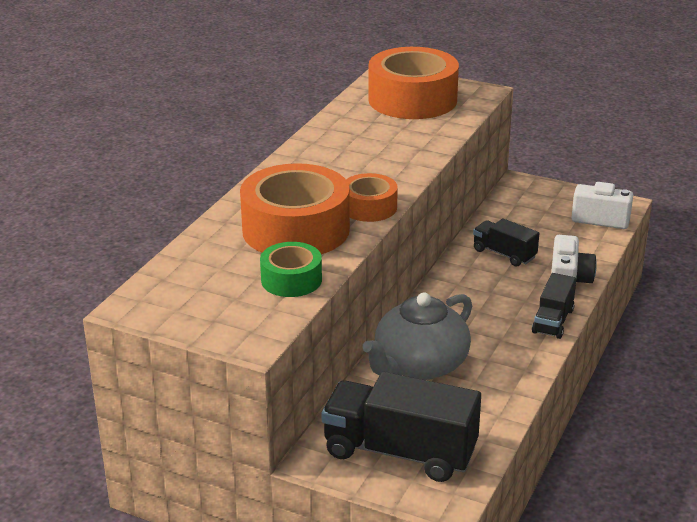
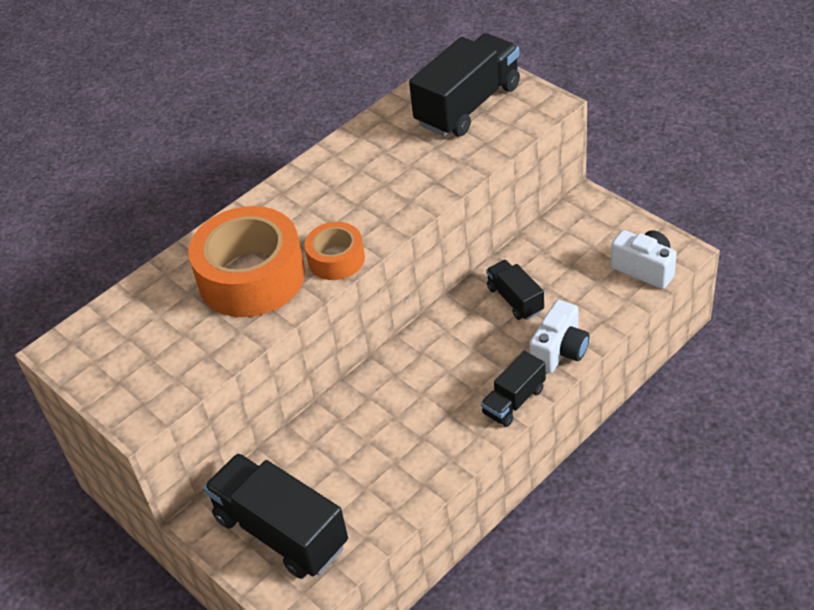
camera: 25 degrees right, 15 degrees up
(291, 280) = (211, 344): green tape -> none
(412, 99) = (468, 105): orange tape -> black truck
(419, 365) = (354, 429): grey teapot -> none

